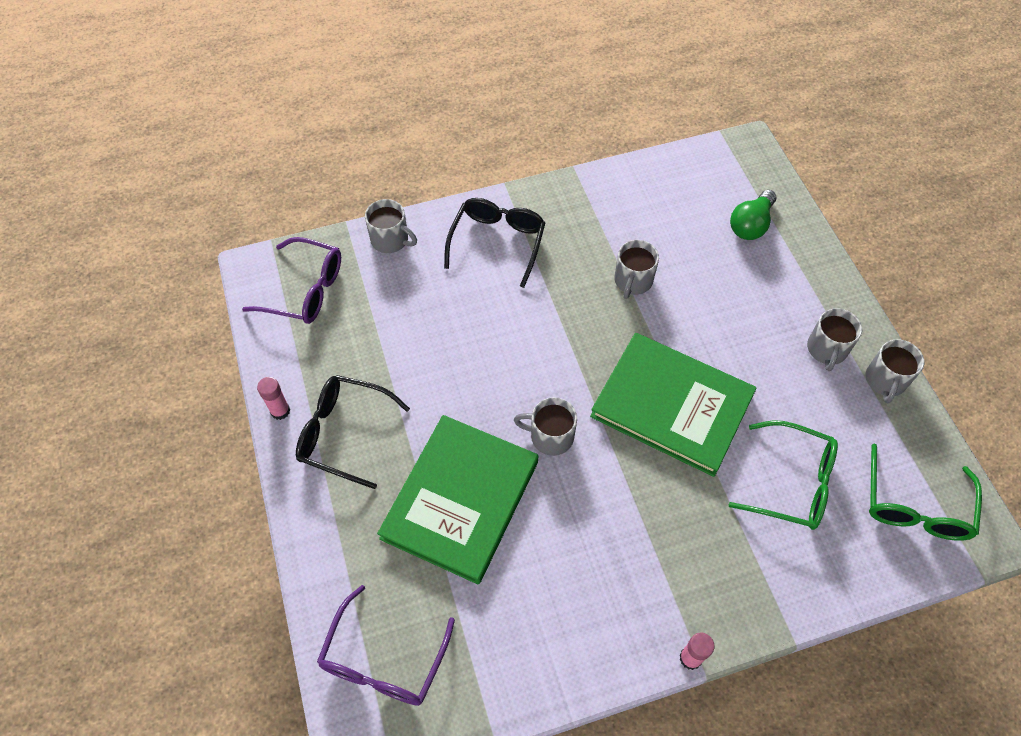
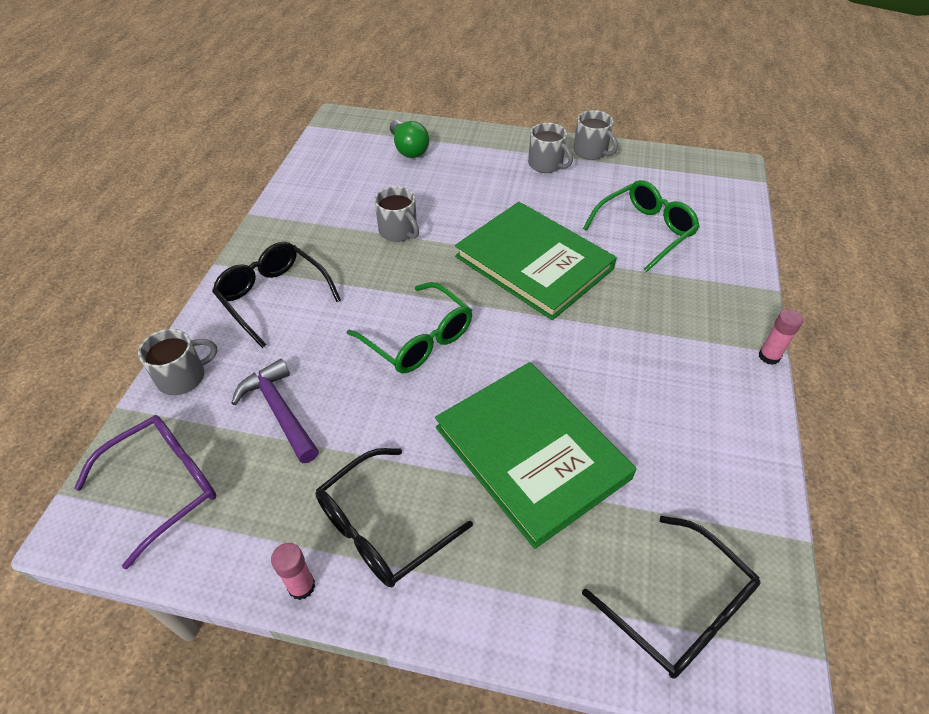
camera: 60 degrees left, 10 degrees down
(383, 660) = (680, 609): purple glasses -> black glasses
(398, 315) = (280, 411): none -> purple hammer
(550, 436) = (509, 352): grey mug -> none
(672, 405) = (534, 262): green book -> green book turned 75 degrees clockwise
(915, 506) = (697, 184): green glasses -> green glasses (419, 339)

